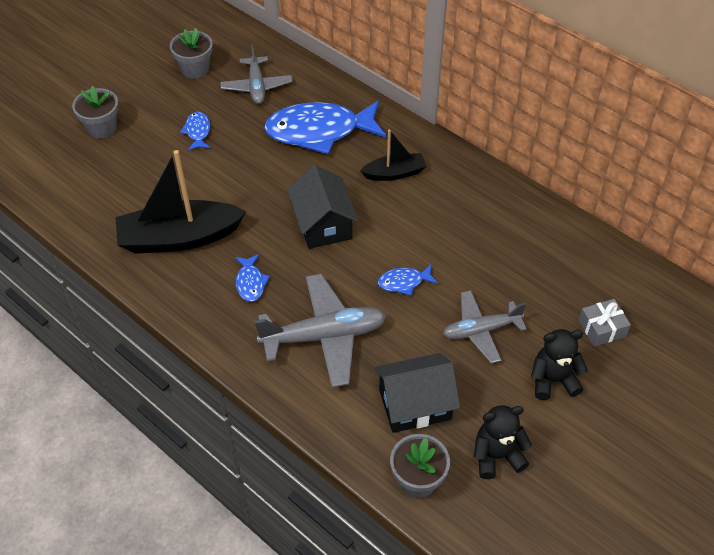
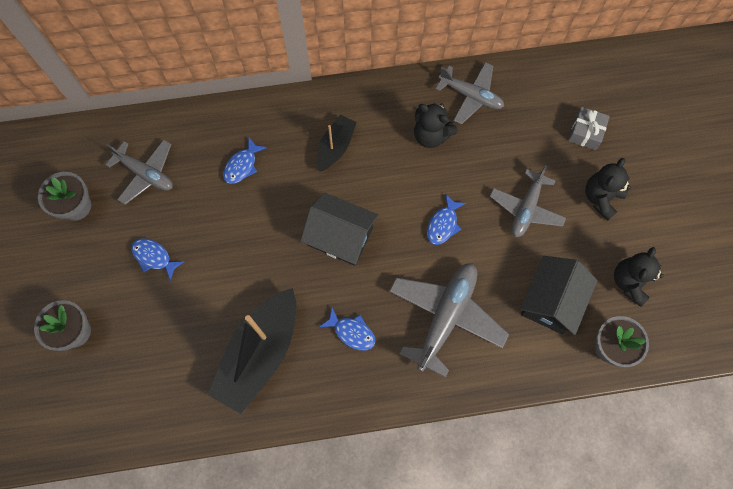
camera: 50 degrees left, 20 degrees up
(319, 131) = (242, 165): blue fish -> blue fish, size x0.44
(472, 224) = (431, 135): none -> black teddy bear
(538, 227) = (471, 96): none -> grey plane

